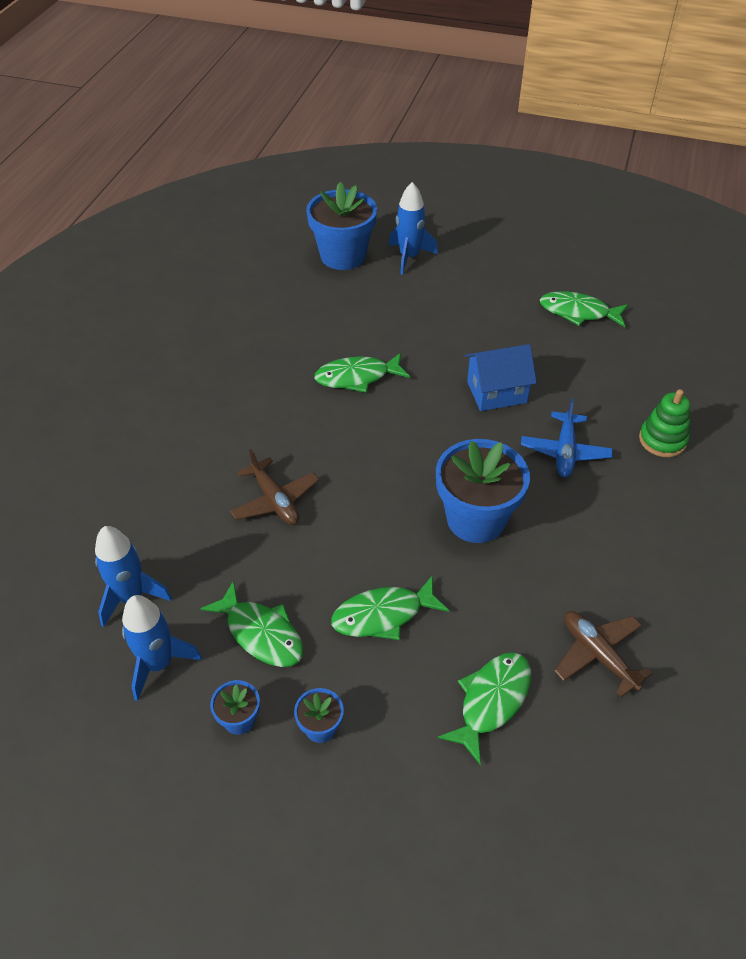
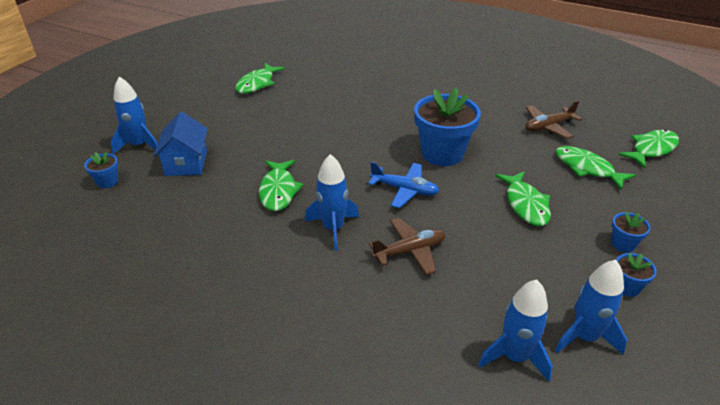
camera: 80 degrees left, 10 degrees down
(261, 633) = (547, 269): green fish -> green fish (651, 149)
(302, 431) = (333, 228): none -> blue rocket
(343, 256) = (107, 182): blue flower pot -> blue flower pot, size x0.46
(496, 392) = (323, 127): blue house -> blue house (186, 163)
(565, 451) = (388, 111): blue plane -> blue plane (404, 190)
(662, 440) = (387, 77): green stacking toy -> none

